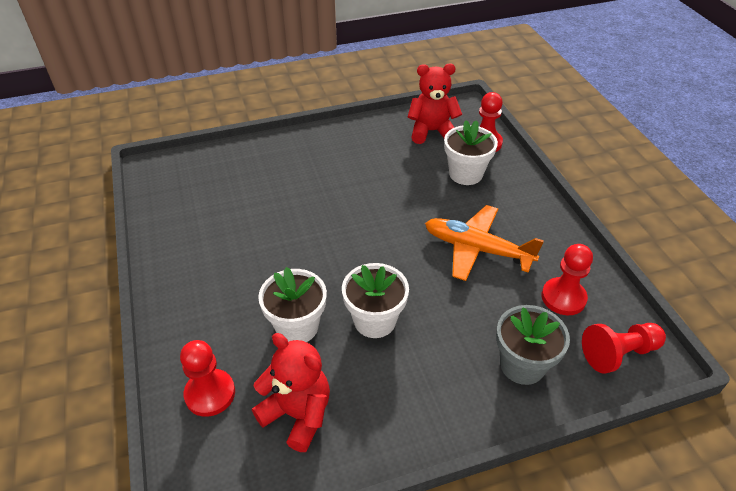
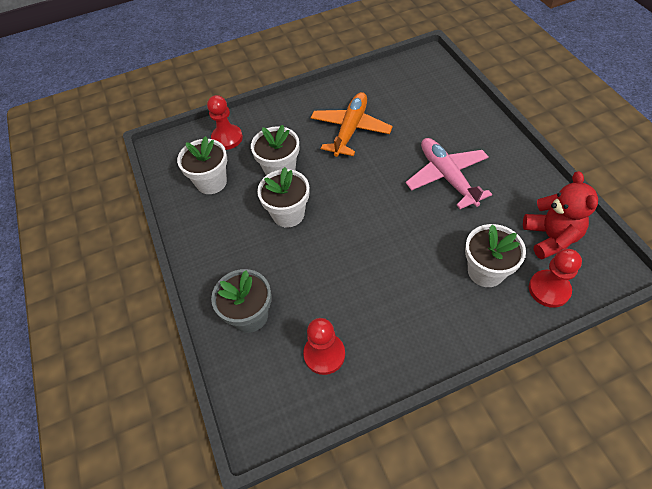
camera: 90 degrees right, 10 degrees up
(297, 414) = (211, 182): red teddy bear -> white flower pot
(347, 180) = (447, 177): none -> pink plane
(476, 249) = (376, 282): orange plane -> orange plane (350, 129)
(618, 353) = (263, 396): red pawn -> none

